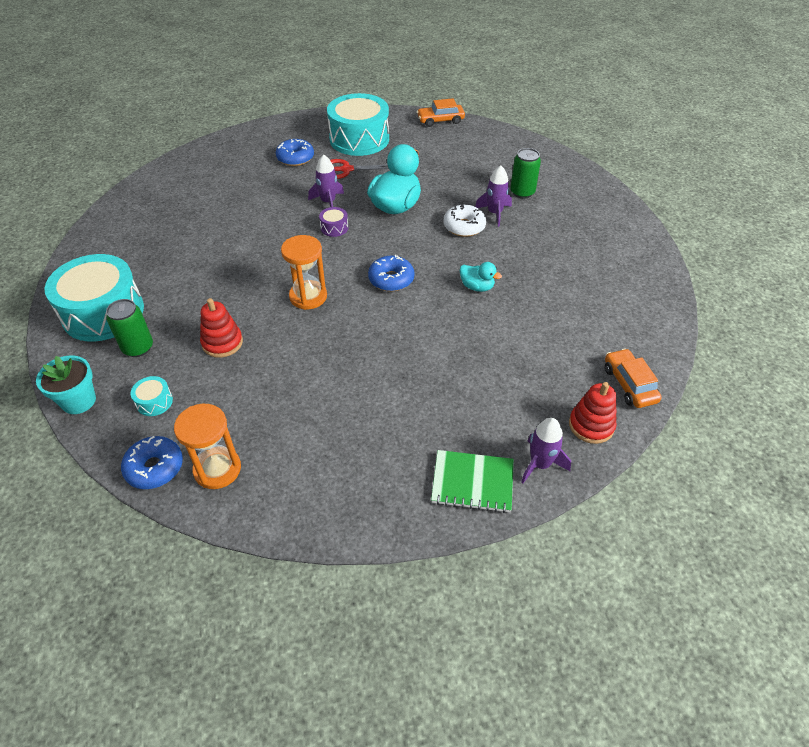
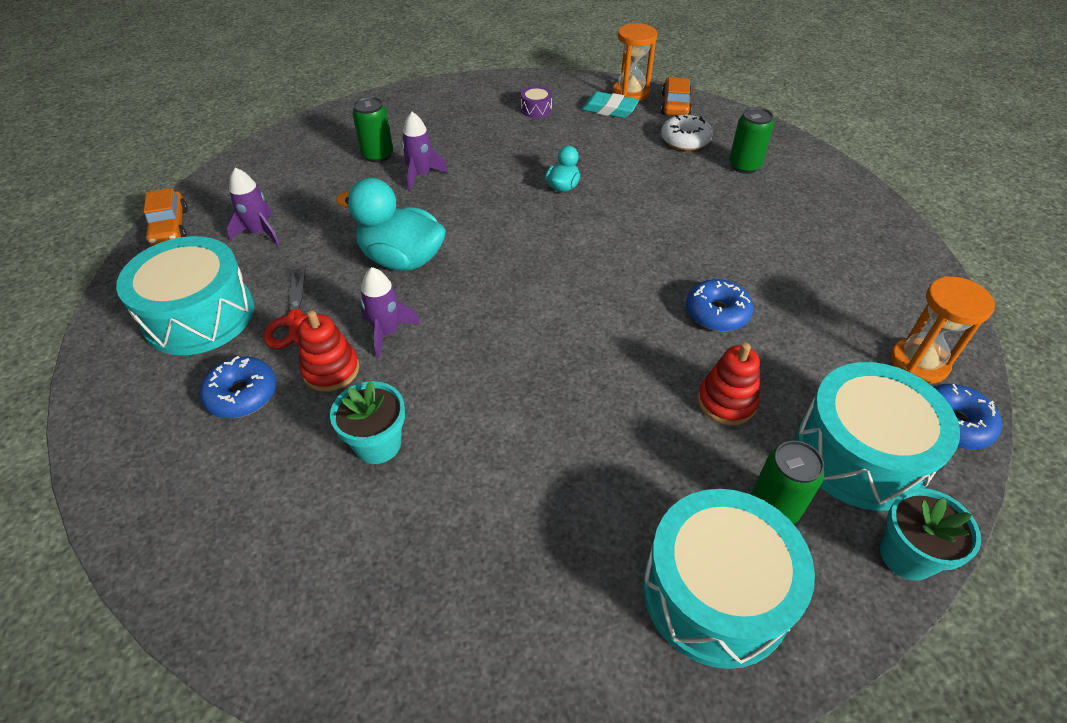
camera: 95 degrees left, 0 degrees up
(154, 402) = (860, 454): turquoise drum -> turquoise drum, size x2.50
(246, 201) = (378, 444): none -> turquoise flower pot
(308, 296) = (611, 326): orange hourglass -> orange hourglass (630, 93)
(334, 228) = (454, 317): purple drum -> purple drum (536, 109)
(391, 279) = (562, 252): blue donut -> blue donut (717, 313)
(464, 226) = (449, 198): white donut -> white donut (685, 140)
(472, 482) = (826, 185): green notebook -> none
(509, 419) = (744, 166): none -> green can
(540, 464) = (786, 151): purple rocket -> purple rocket (260, 232)
(591, 425) = (731, 125): red stacking toy -> red stacking toy (331, 370)
(612, 330) = (609, 109): none -> turquoise eraser
(629, 384) = (675, 105): orange car -> orange car turned 120 degrees clockwise

